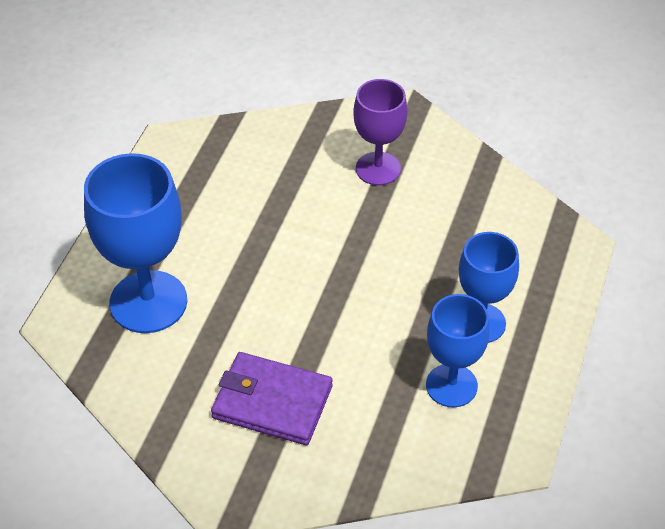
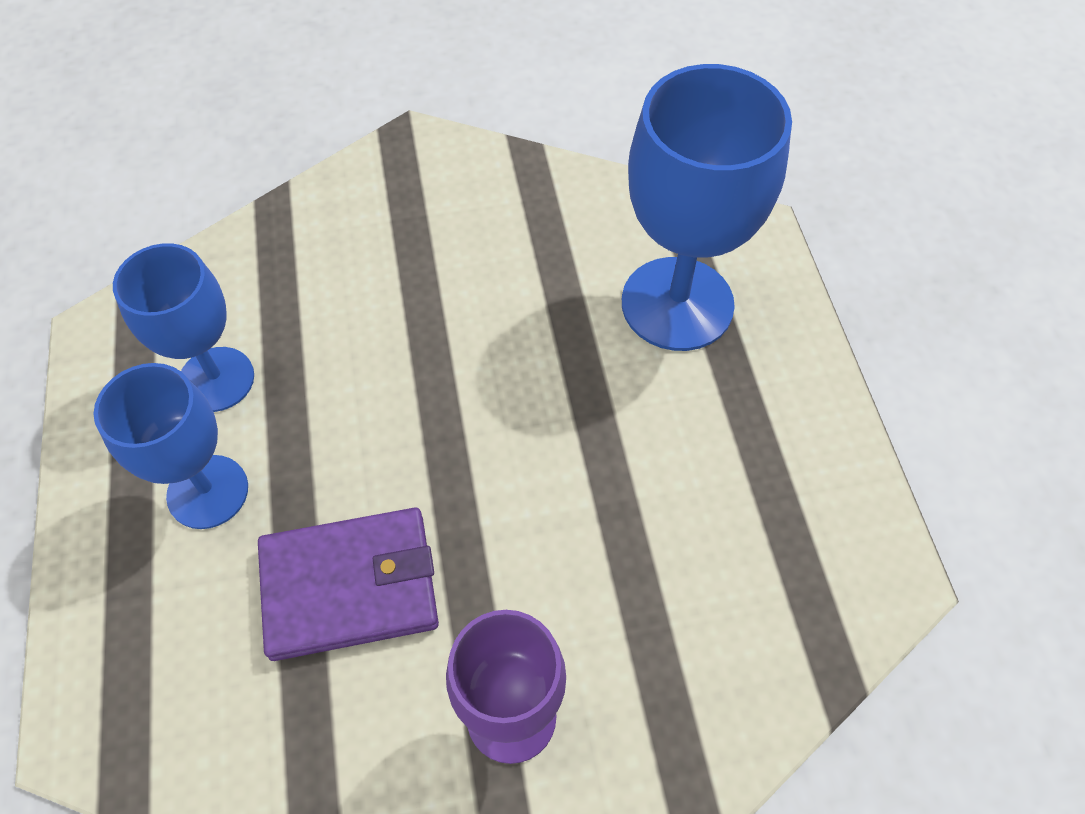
camera: 150 degrees right, 10 degrees up
(272, 402) = (434, 258): purple wallet -> purple wallet (350, 586)

